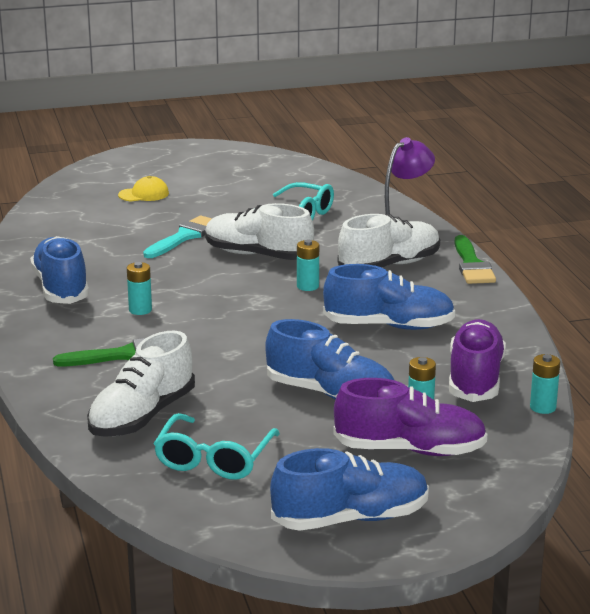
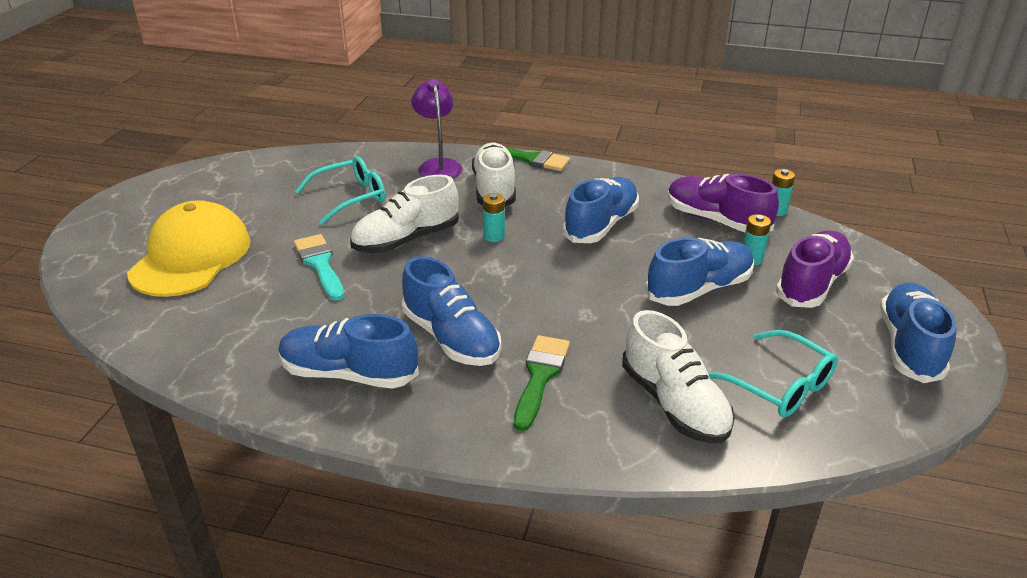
camera: 60 degrees left, 10 degrees up
(140, 310) = (451, 338): turquoise battery -> blue shoe
(144, 194) = (191, 257): yellow cap -> yellow cap, size x2.36

